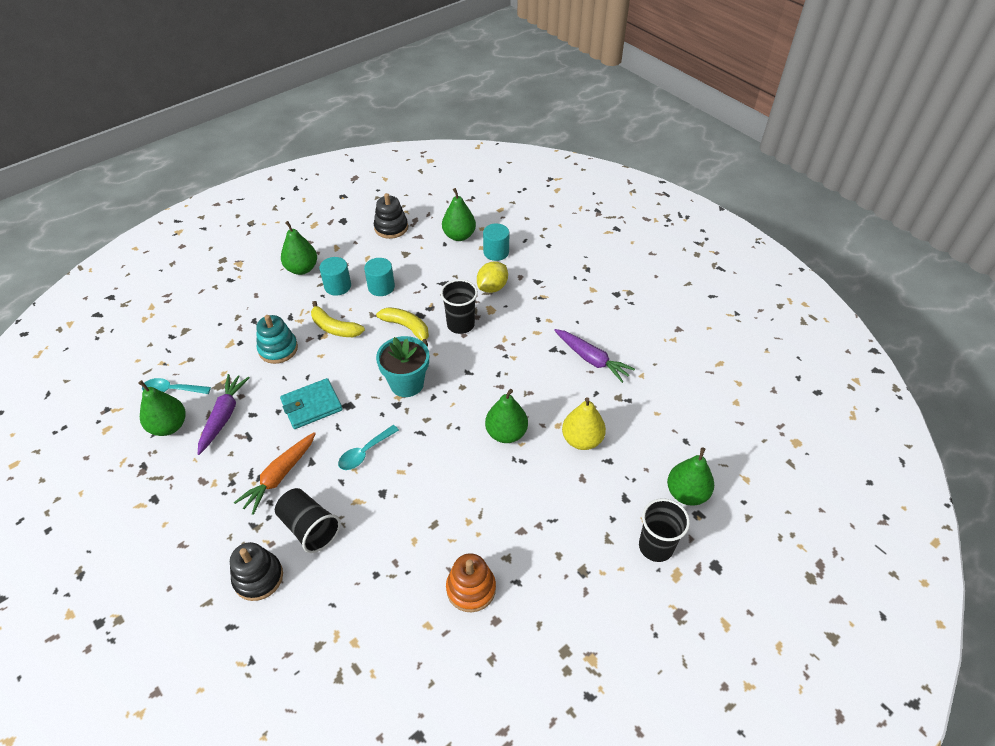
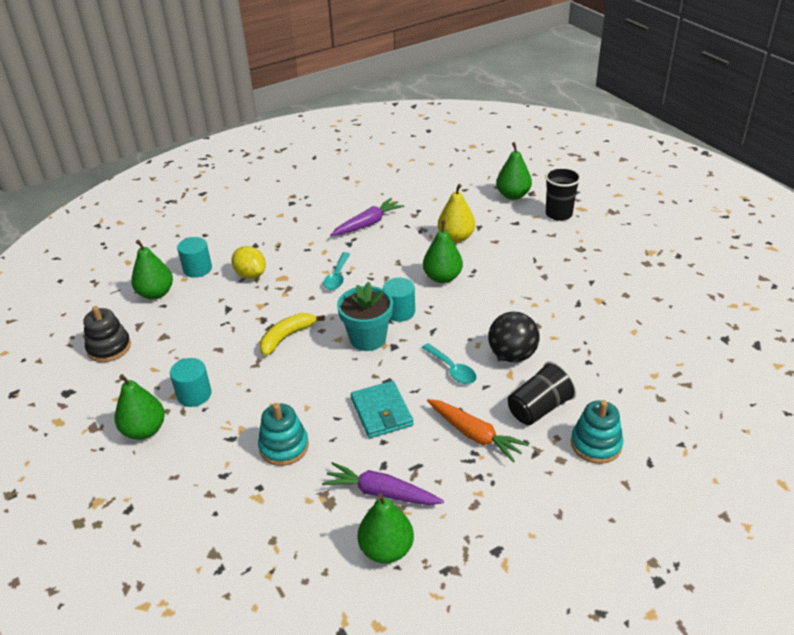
camera: 80 degrees left, 10 degrees down
(172, 390) = (324, 554): turquoise spoon -> turquoise spoon (337, 277)
(258, 577) = (596, 444): black stacking toy -> turquoise stacking toy
(334, 327) = (265, 396): yellow banana -> none
(381, 287) = (213, 357): turquoise cylinder -> turquoise cylinder (399, 312)
(385, 502) = (512, 355): none -> black ball
(460, 324) = (296, 298): black cup -> none
(471, 588) = (599, 306): orange stacking toy -> none

